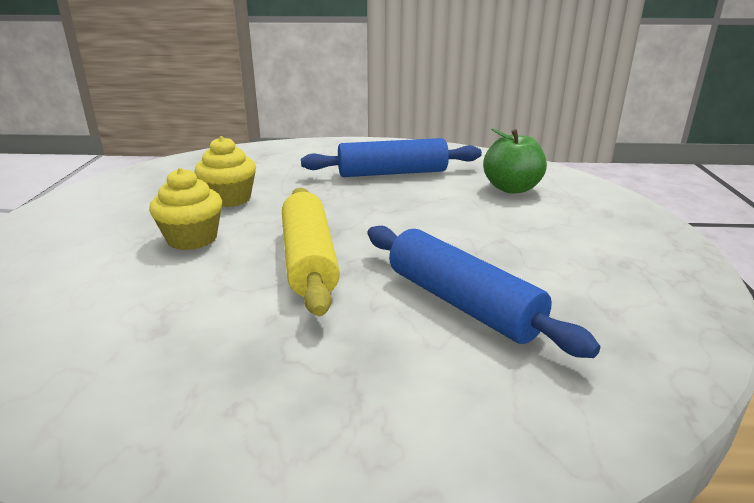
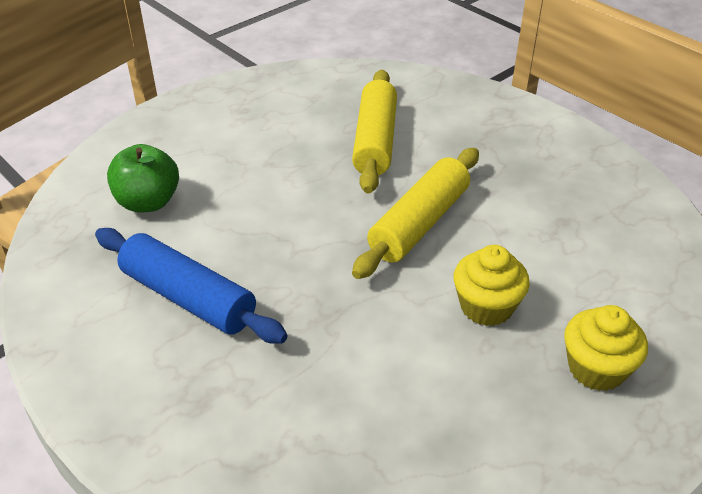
camera: 135 degrees left, 15 degrees up
(229, 199) = (401, 360): yellow cupcake -> yellow cupcake (596, 368)
(462, 303) = (375, 141): blue rolling pin -> yellow rolling pin

